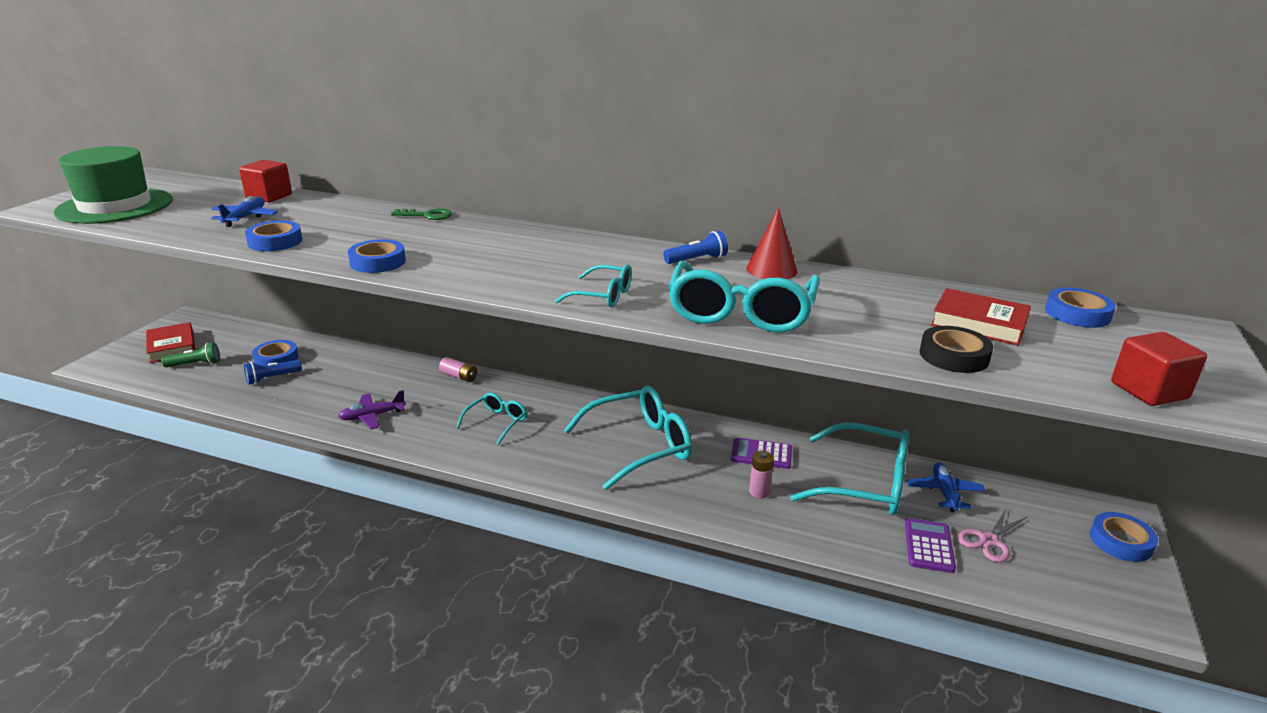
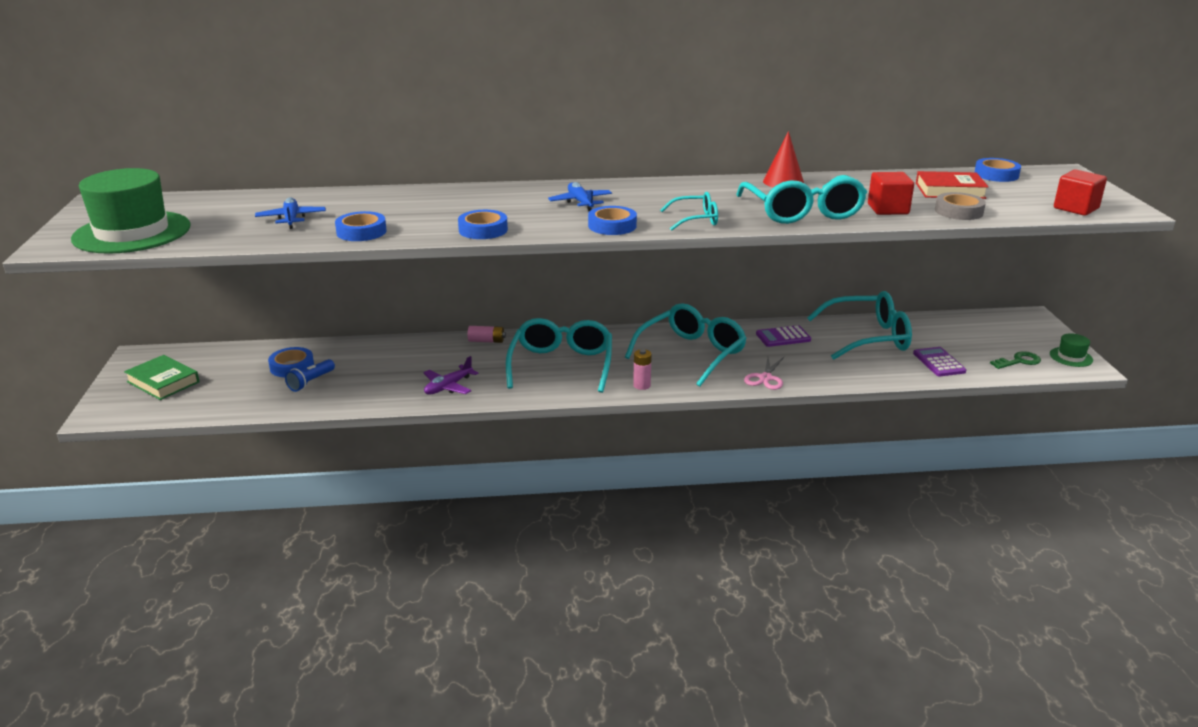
camera: 25 degrees left, 0 degrees up
(172, 347) = (163, 382): red book -> green book
(195, 364) = (212, 389): green flashlight -> none
(269, 196) = (277, 199): red cube -> red cube (888, 209)
(427, 215) = (458, 189): green key -> green key (1019, 361)
(496, 422) = (561, 365): turquoise glasses -> turquoise glasses, size x1.90
(697, 260) = (723, 185): blue flashlight -> none
(759, 492) = (805, 360): pink battery -> pink battery (642, 385)
(944, 492) = (921, 330): blue plane -> blue plane (580, 202)
(954, 356) = (958, 211): black tape -> grey tape
(989, 541) = (970, 350): pink scissors -> pink scissors (765, 378)
(1121, 541) = (1041, 331): blue tape -> blue tape (612, 226)
(1137, 596) = (1071, 357): none -> green hat

